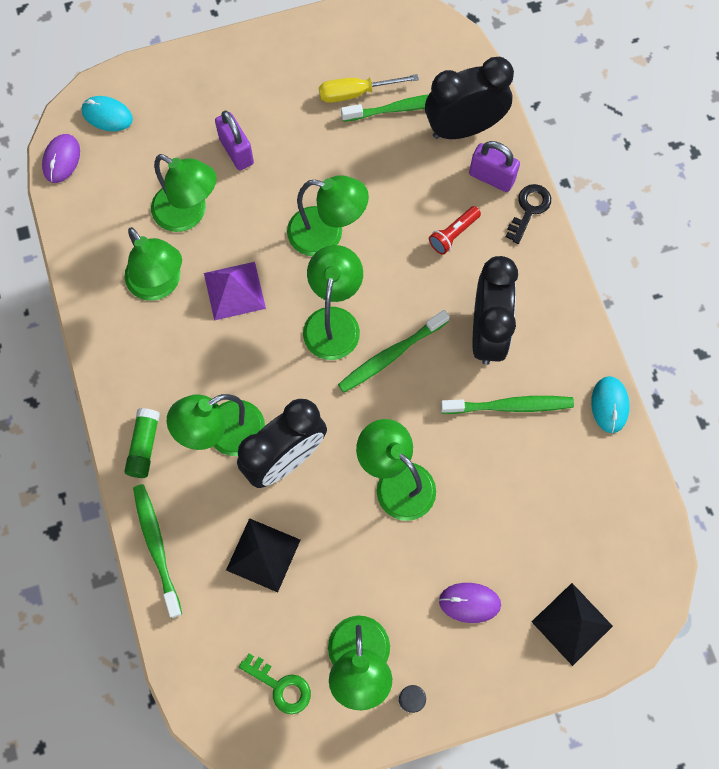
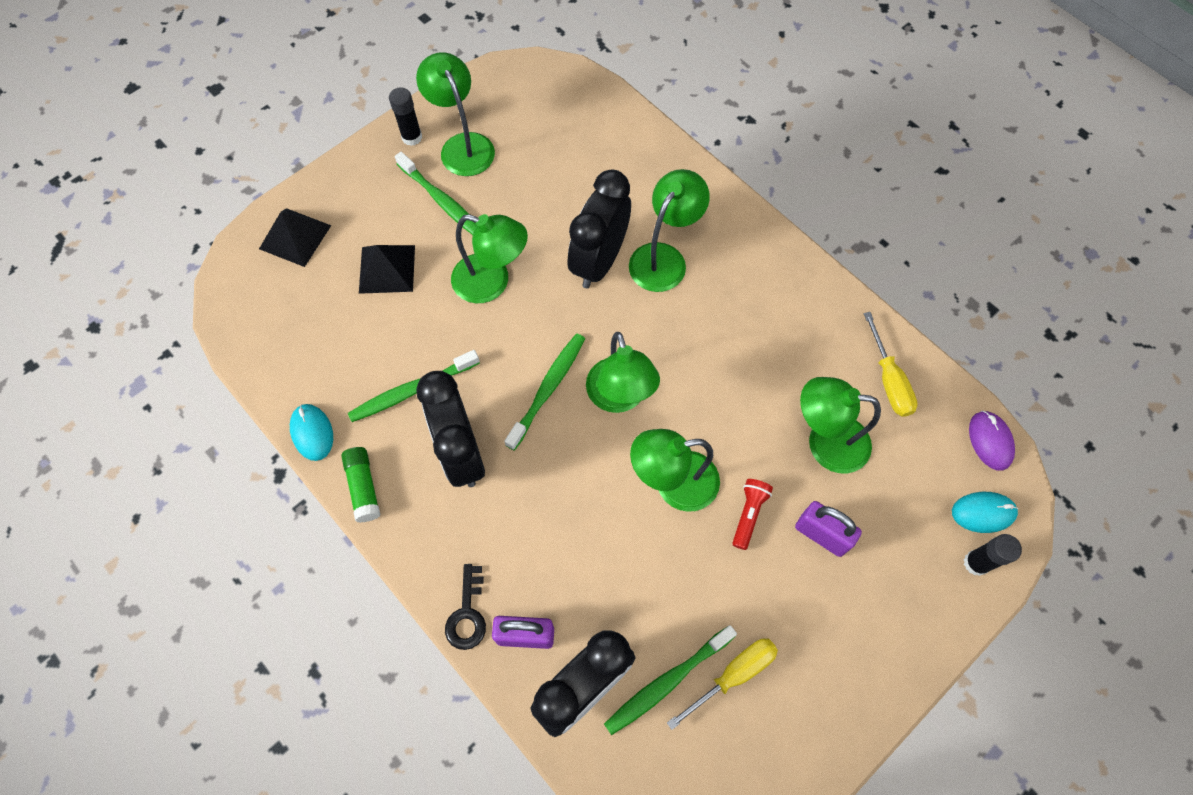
camera: 155 degrees right, 5 degrees down
(104, 238) = (888, 380): none -> yellow screwdriver
(139, 87) = (976, 563): none -> black glue stick
(144, 446) = (726, 221): green glue stick -> green glue stick (363, 487)
(157, 547) = (667, 157): green toothbrush -> green toothbrush (442, 202)
(159, 285) = (805, 359): green lamp -> none
(234, 290) = (731, 385): purple pyramid -> none
(263, 554) = (578, 185): black pyramid -> black pyramid (387, 269)
(281, 686) = (516, 108): green key -> none
(453, 234) = (540, 544): red flashlight -> red flashlight (748, 514)
(469, 602) = (389, 218): purple mouse -> none

